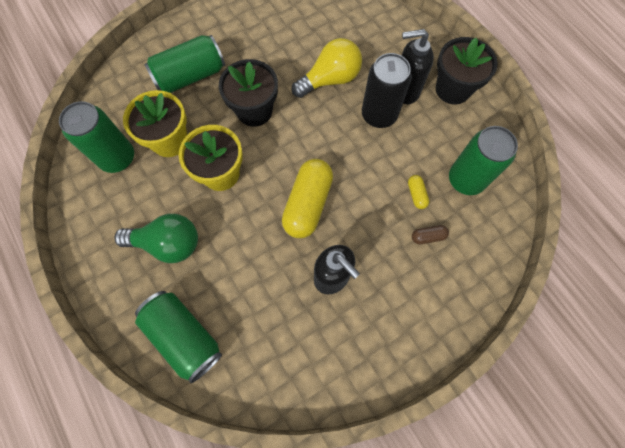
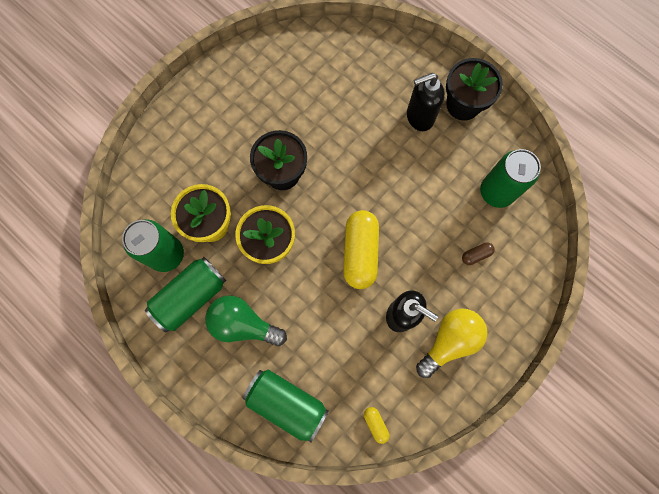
camera: 15 degrees left, 5 degrees up
(168, 243) = (243, 324): green light bulb -> green light bulb turned 150 degrees counterclockwise
(190, 76) = (208, 153): green can -> green can (191, 297)
(330, 79) = (345, 123): yellow light bulb -> yellow light bulb (449, 341)
(379, 115) = (401, 148): black can -> none
(416, 194) = (456, 218): yellow capsule -> yellow capsule (375, 424)

